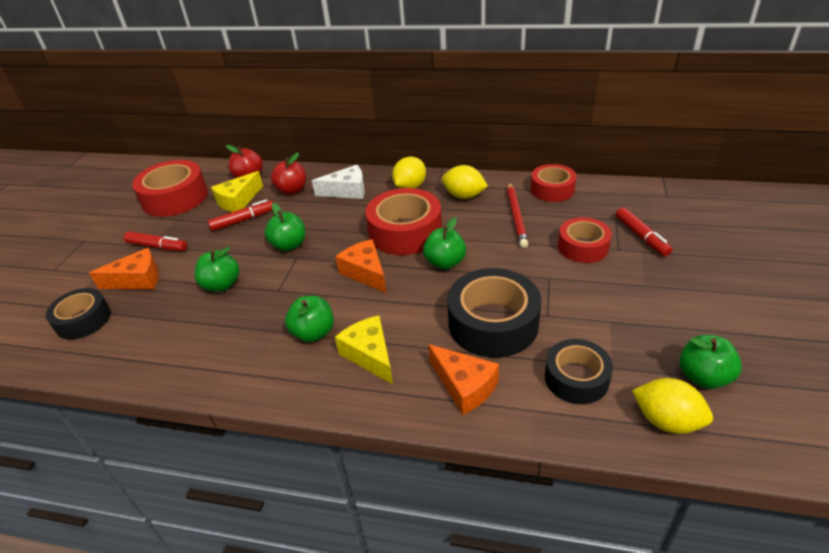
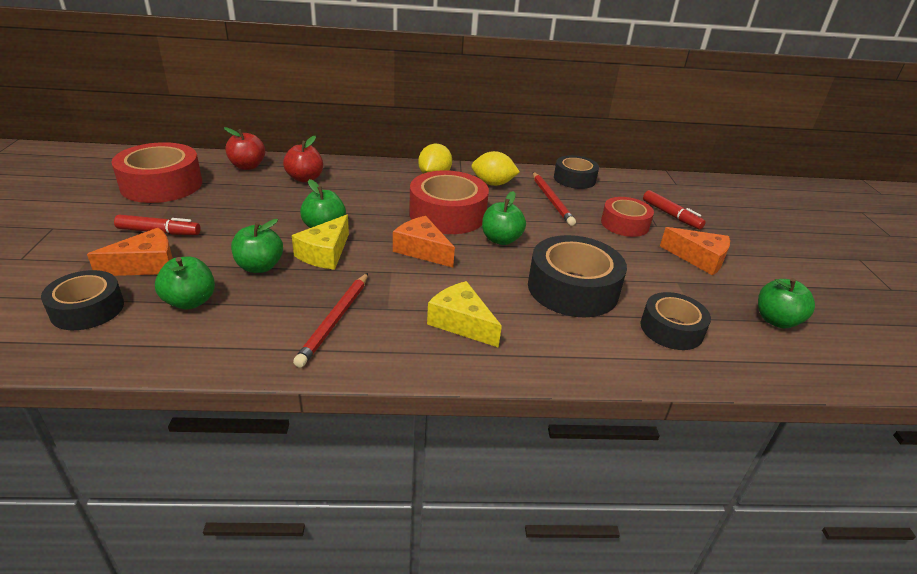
camera: 20 degrees left, 5 degrees down
(238, 201) = (244, 188): yellow cheese -> yellow cheese (325, 253)
(243, 220) = (258, 205): red marker -> none
(262, 344) = (335, 320): none -> red pencil
(313, 333) = (390, 306): green apple -> green apple (190, 301)
(347, 191) = (368, 179): white cheese -> none
(464, 386) = (571, 343): orange cheese -> orange cheese (699, 259)
(552, 189) = (574, 179): red tape -> black tape
(666, 421) = (764, 357): yellow lemon -> none

